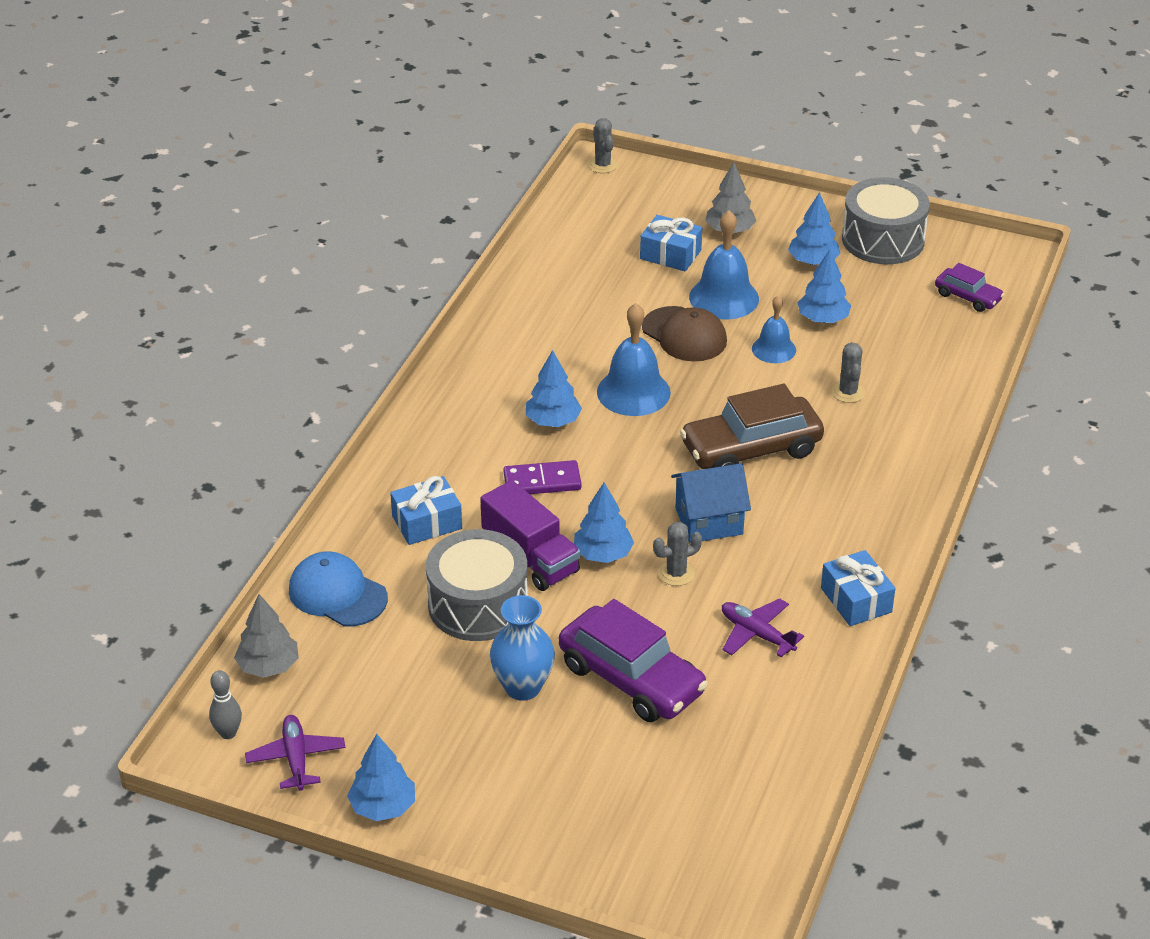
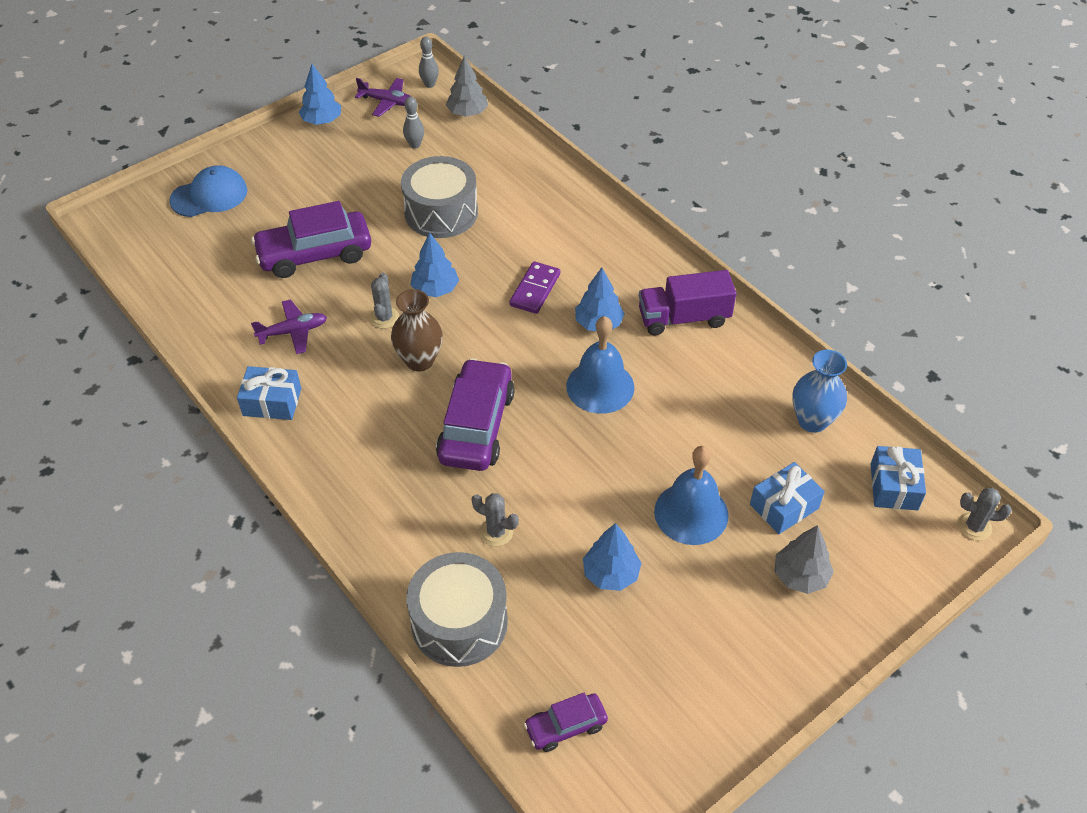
camera: 120 degrees right, 10 degrees up
(337, 594) = (504, 157): blue cap -> blue cap (209, 195)
(369, 686) = (415, 145): none -> grey bowling pin
(427, 522) = (538, 218): blue gift -> blue gift (894, 486)
(523, 687) = (354, 205): blue vase -> blue vase (812, 421)
(530, 557) = (463, 253): purple truck -> purple truck (683, 318)
(684, 335) = (654, 456): brown cap -> none
(709, 521) = (419, 360): blue house -> brown vase
(751, 449) = (476, 426): brown car -> purple car
(773, 349) = (592, 510): blue bell -> none
(813, 261) = (707, 619): blue tree -> none
(883, 239) = (710, 709): grey drum -> grey drum (459, 622)

